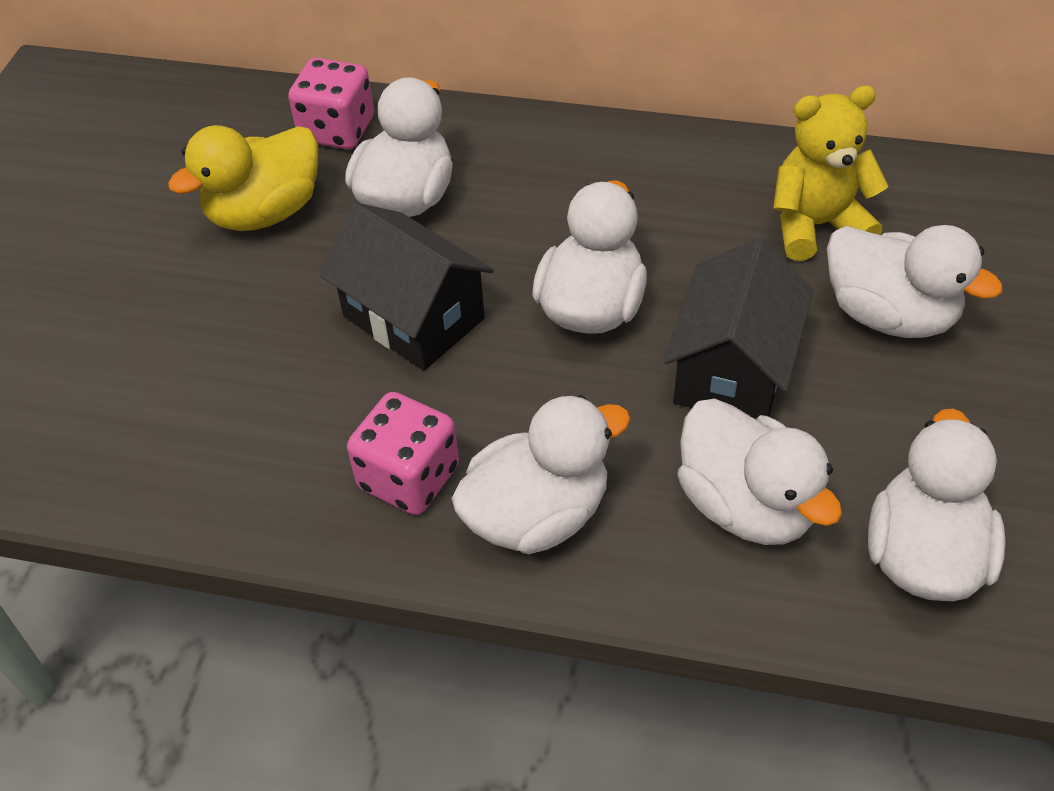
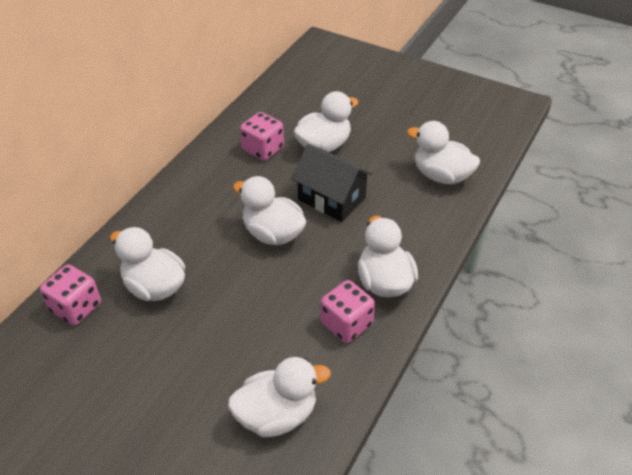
camera: 75 degrees left, 5 degrees down
(265, 212) = (125, 354): yellow duck -> none
(413, 317) = (245, 301): black house -> none
(746, 505) = (402, 215): white duck -> white duck (277, 415)
(816, 225) = (263, 149): yellow teddy bear -> pink dice

